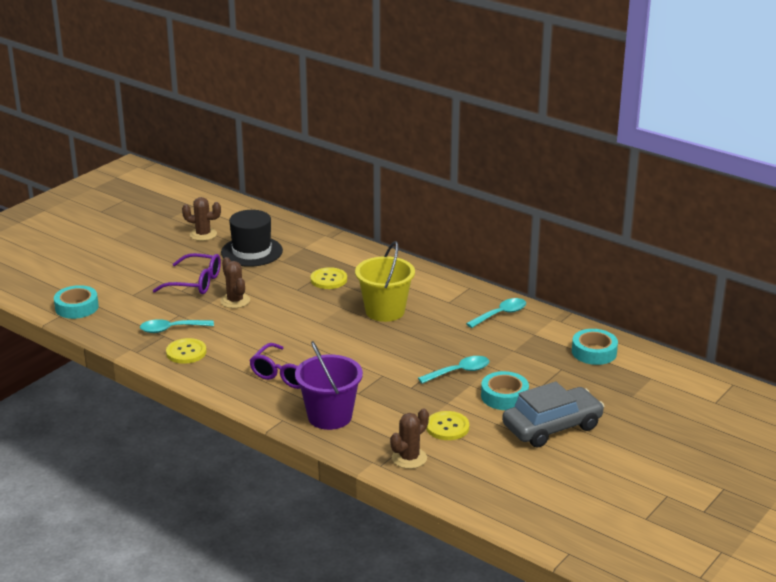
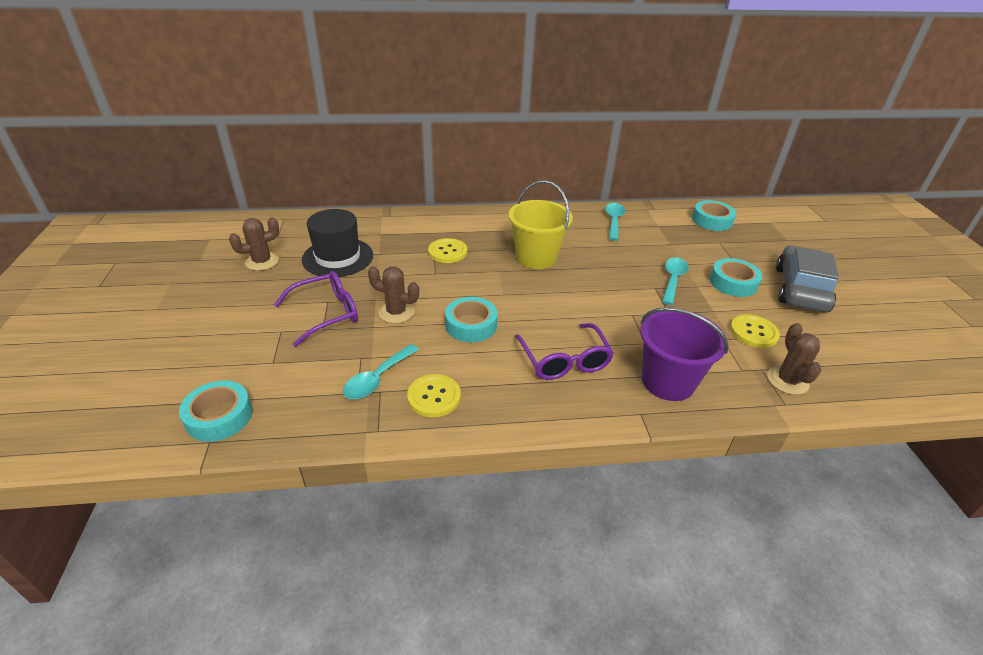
camera: 45 degrees left, 10 degrees up
(267, 329) = (471, 325): none -> turquoise tape

